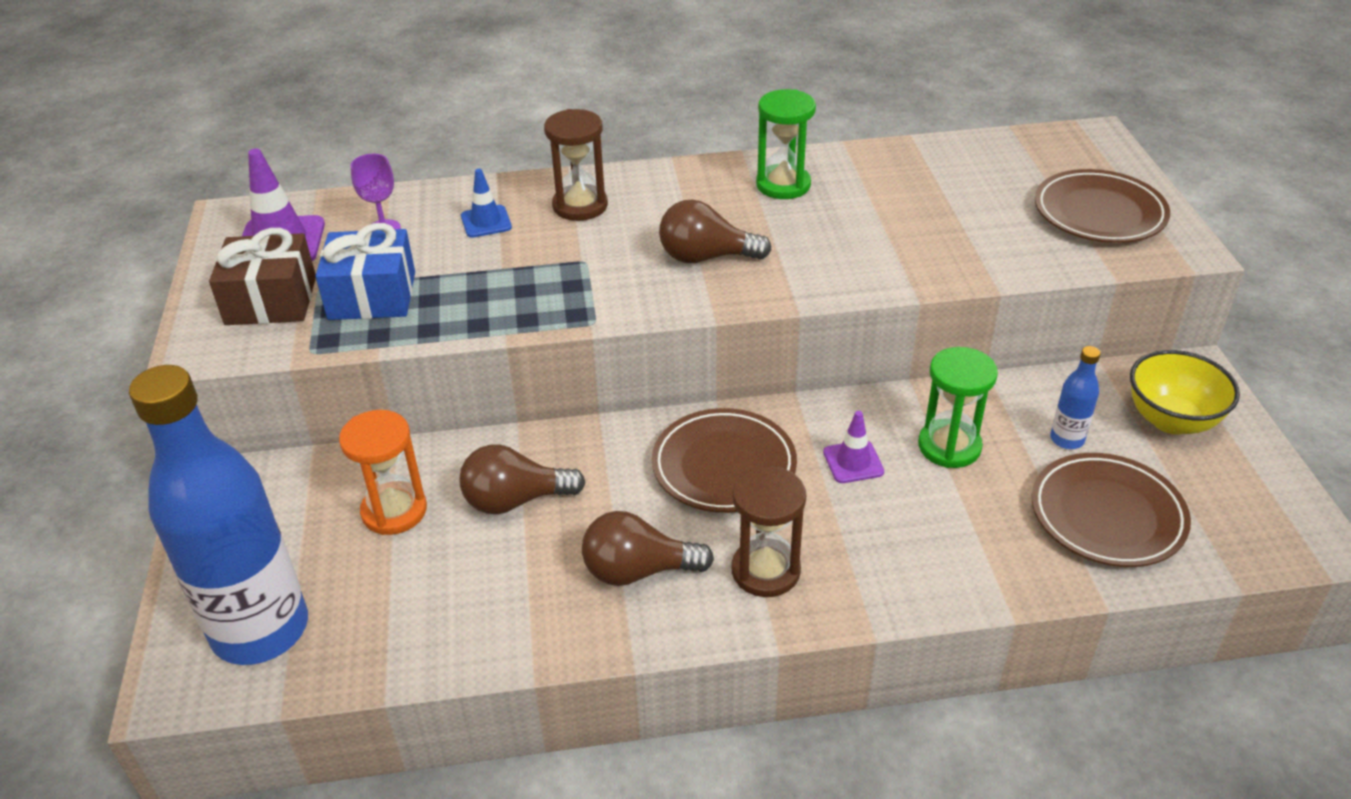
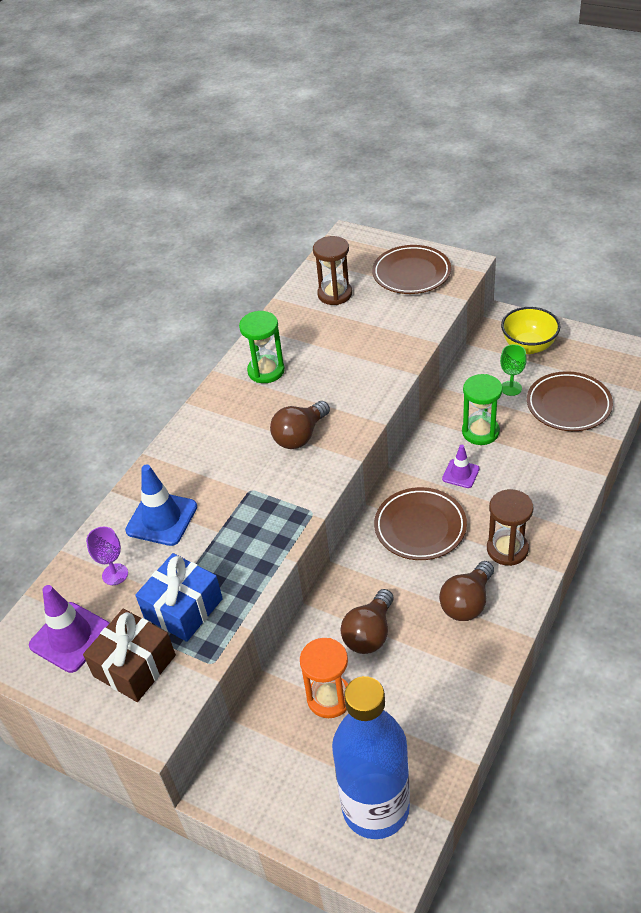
camera: 50 degrees left, 5 degrees up
(486, 222) = (162, 518): blue traffic cone -> blue traffic cone, size x1.71
(580, 206) = (192, 467): brown hourglass -> brown hourglass (335, 294)
(1067, 439) = (511, 388): blue bottle -> green goblet

